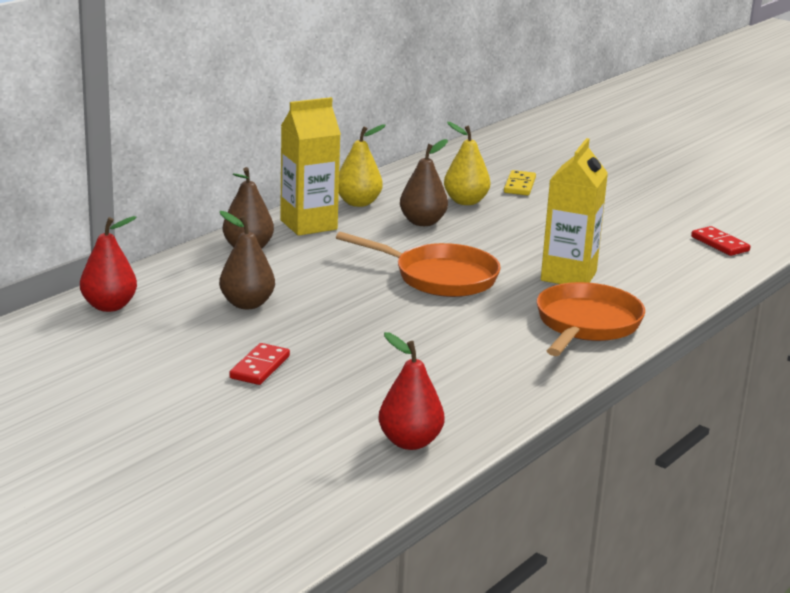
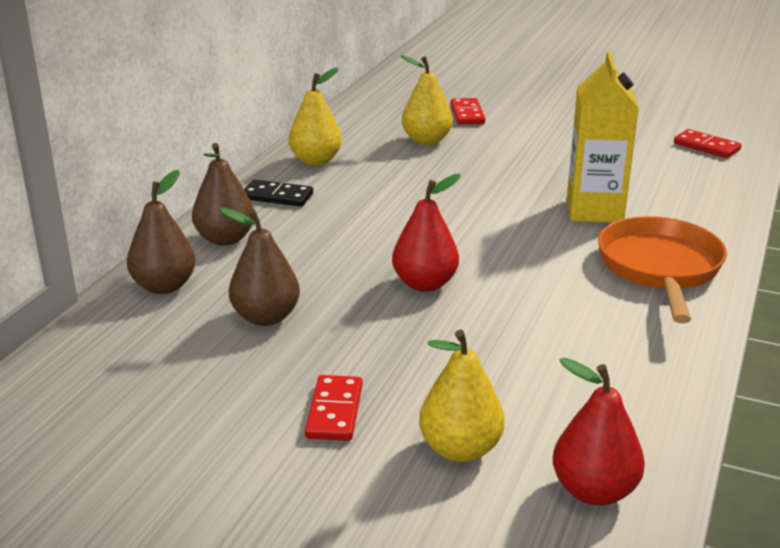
camera: 15 degrees left, 5 degrees up
(109, 306) = (92, 356): red pear -> red pear (425, 284)
(308, 225) = (277, 196): yellow carton -> black domino
(333, 403) = (460, 449): none -> yellow pear
(422, 222) = (399, 172): brown pear -> brown pear (164, 286)
(439, 277) = (463, 237): orange pan -> none
(519, 185) = (467, 114): yellow domino -> red domino

